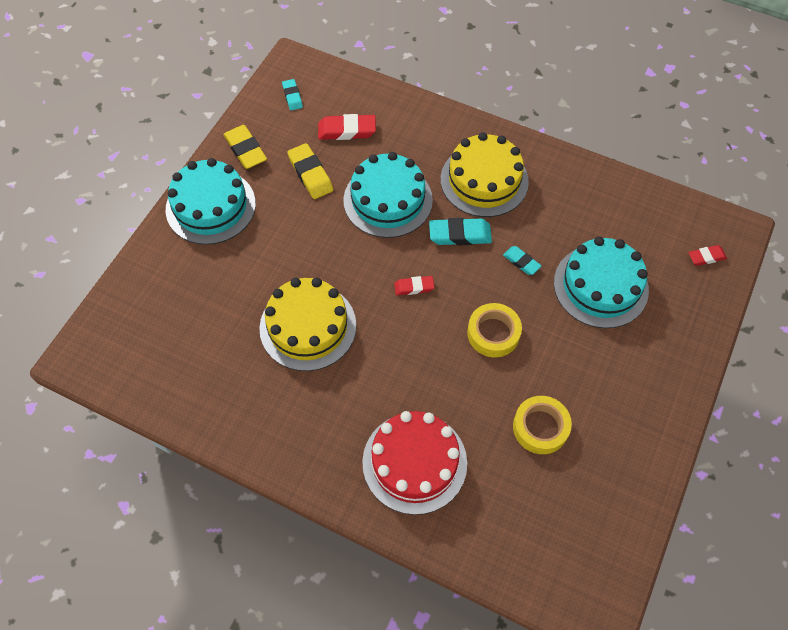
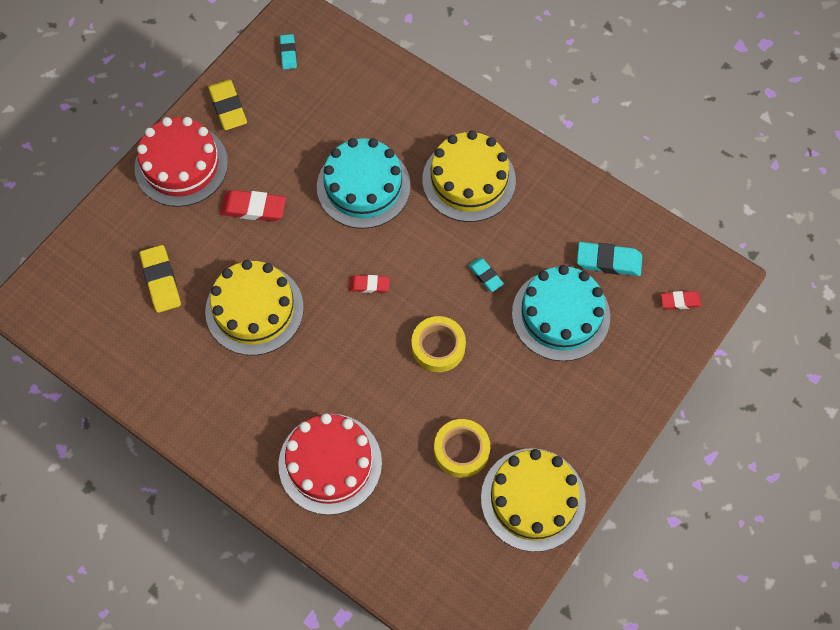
camera: 10 degrees right, 5 degrees up
(210, 206) = (181, 165): turquoise cake -> red cake
(310, 174) = (289, 145): yellow eraser -> yellow eraser (161, 281)
(347, 130) = (337, 101): red eraser -> red eraser (253, 208)
(460, 235) = (429, 236): turquoise eraser -> turquoise eraser (608, 261)
(622, 463) = (533, 499): none -> yellow cake

